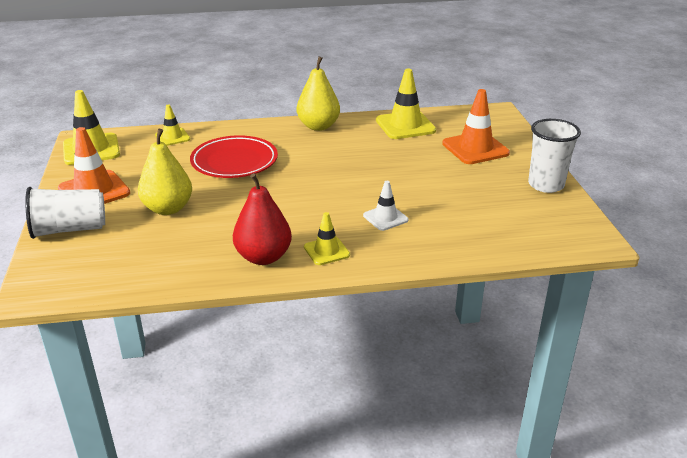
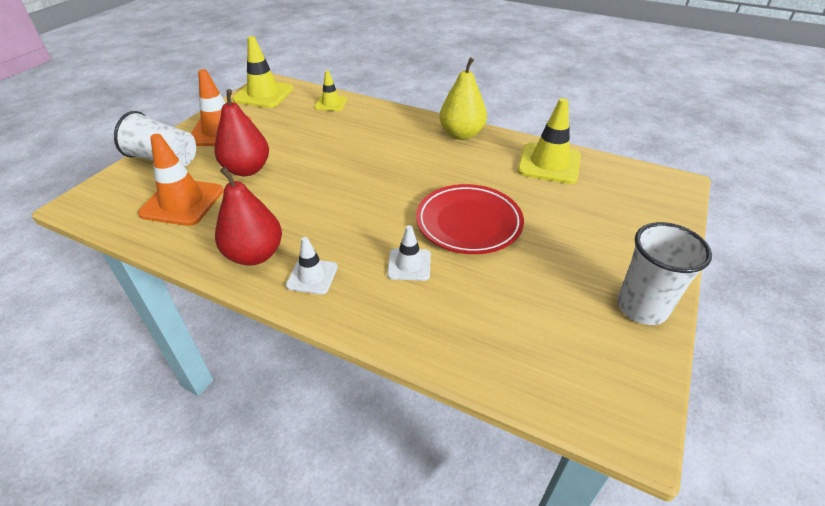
camera: 35 degrees right, 10 degrees up
(168, 209) = (247, 169): yellow pear -> red pear
(234, 162) = (349, 144): red plate -> red plate (468, 223)
(326, 251) = (312, 276): yellow traffic cone -> white traffic cone
(475, 148) = (600, 220): orange traffic cone -> orange traffic cone (182, 202)

